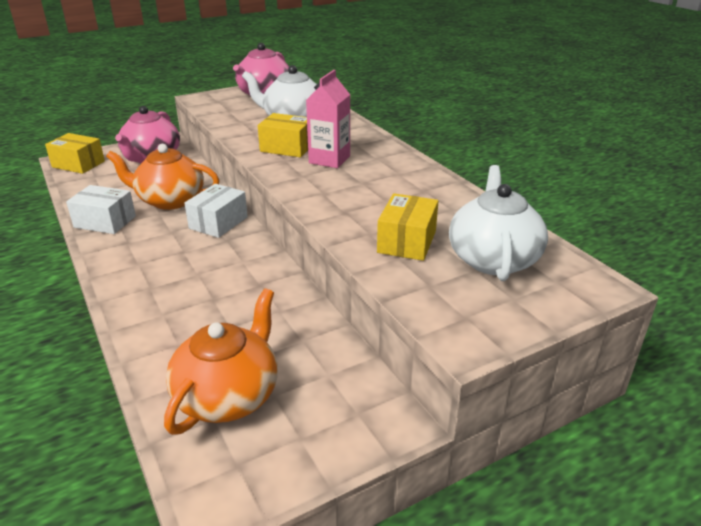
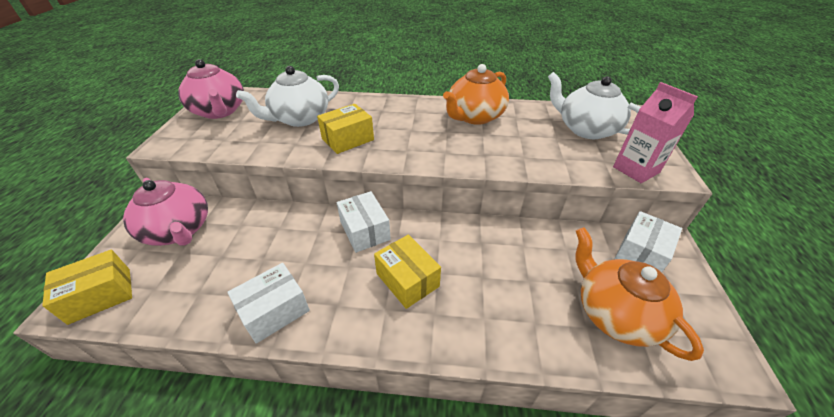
camera: 55 degrees left, 10 degrees up
(170, 200) = (288, 247): orange teapot -> orange teapot (474, 116)
(329, 160) = (394, 130): pink carton -> pink carton (636, 170)
(349, 400) = (641, 253): none -> white box
(406, 241) = (545, 148): yellow box -> yellow box (407, 280)

